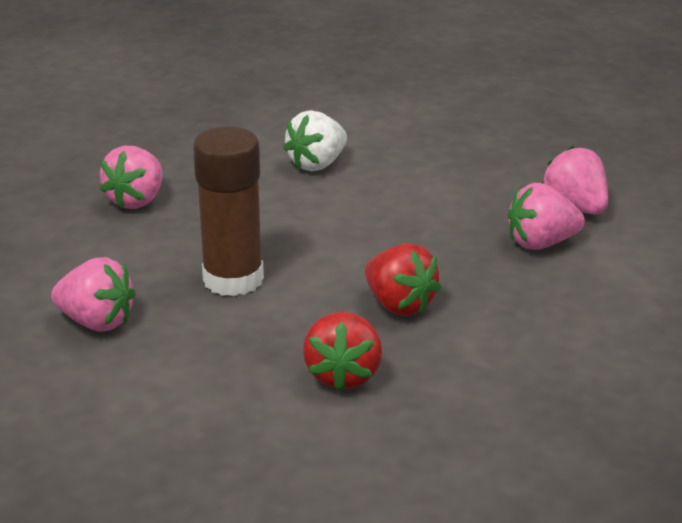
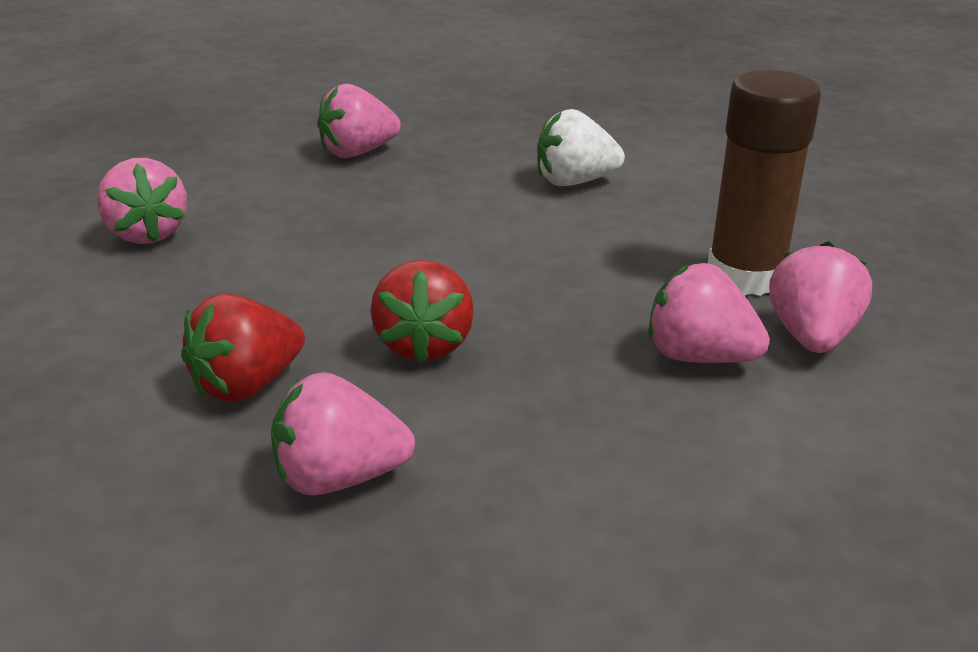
camera: 40 degrees right, 0 degrees up
(233, 279) = (315, 249): brown glue stick -> brown glue stick (745, 276)
(473, 392) = (339, 478): none -> pink strawberry

